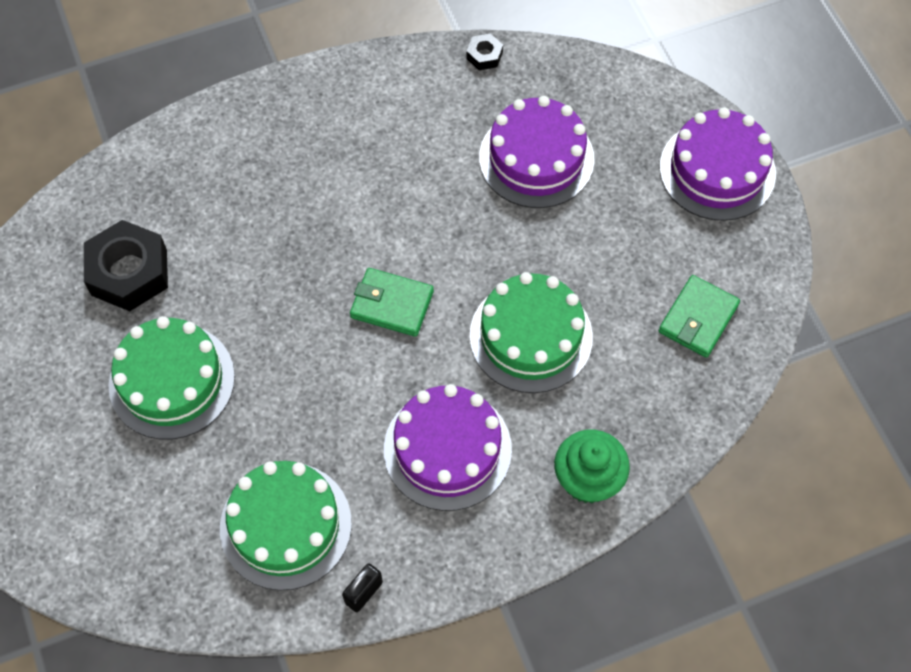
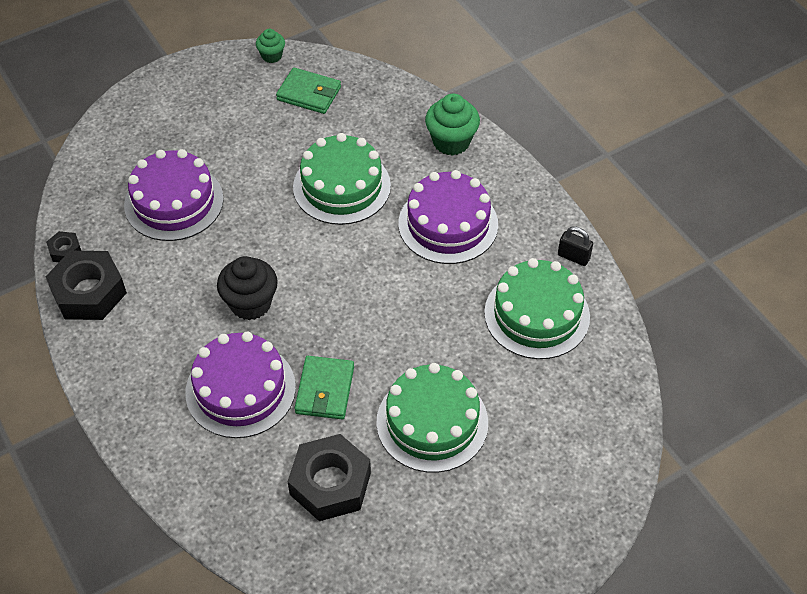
camera: 100 degrees left, 10 degrees down
(374, 222) = (250, 303): none -> black cupcake
(392, 304) = (329, 278): green wallet -> green wallet (325, 390)
(423, 75) = (89, 292): none -> black nut
(717, 170) = (175, 92): purple cake -> purple cake (240, 389)
(774, 282) = (271, 56): none -> green cupcake

